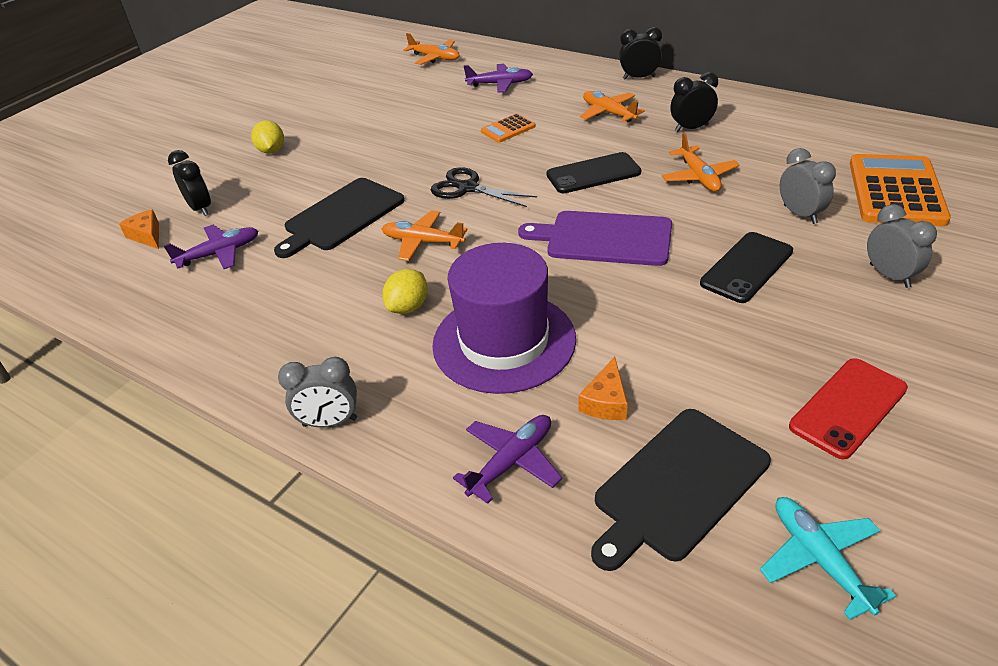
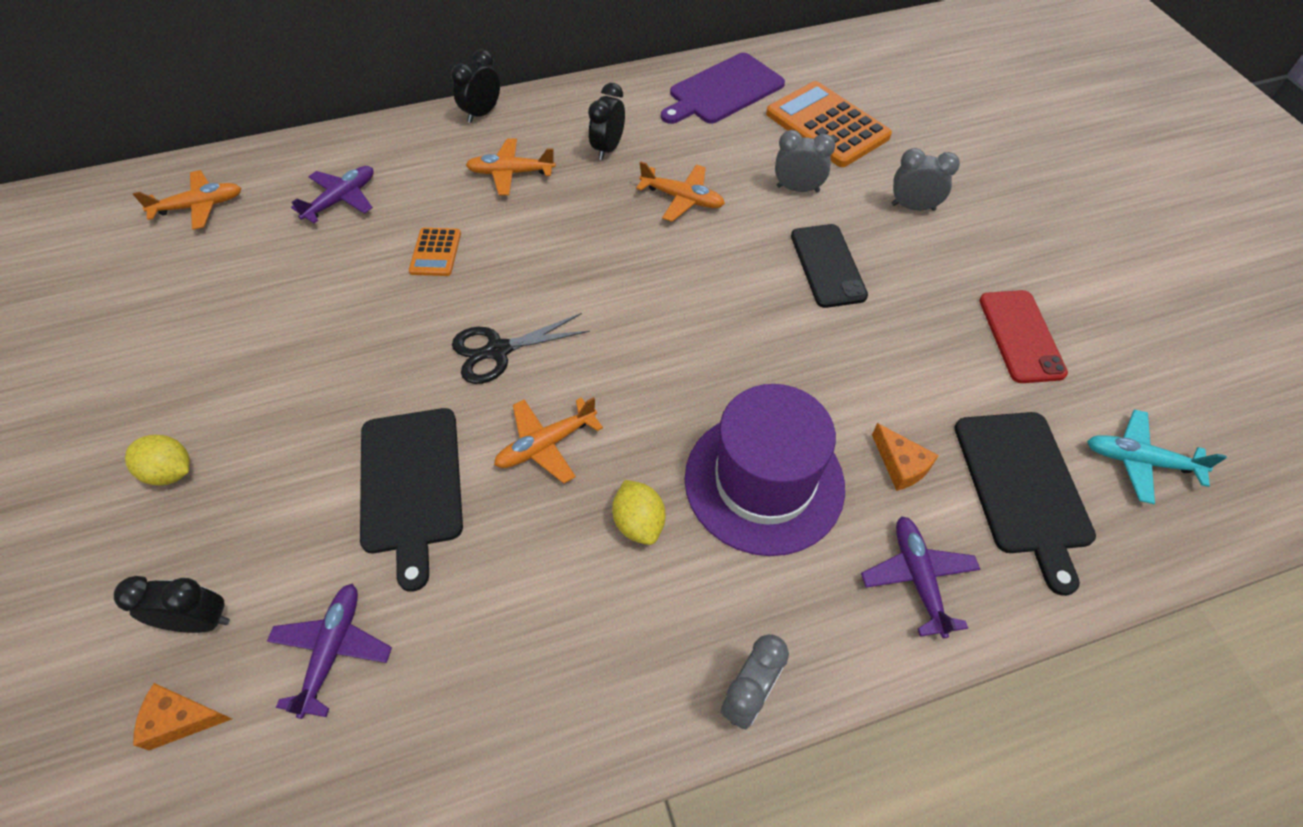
camera: 55 degrees left, 15 degrees up
(593, 174) = (593, 253): black phone -> none
(604, 238) = (696, 315): purple cutting board -> purple cutting board (723, 90)

